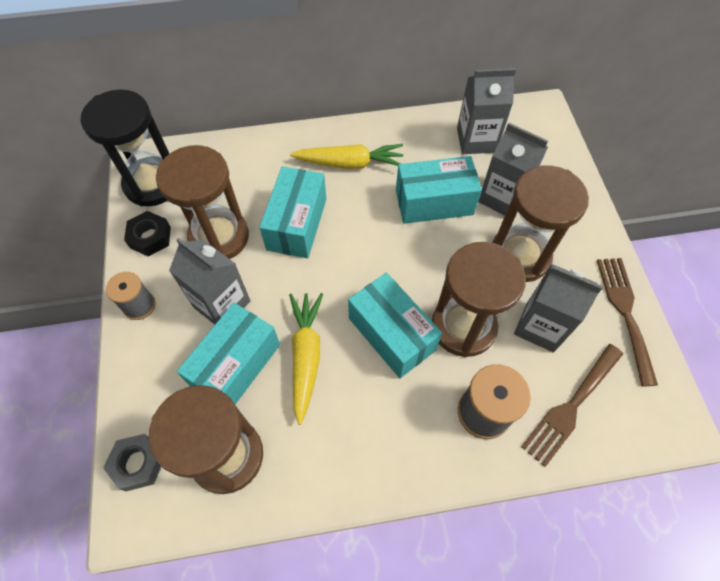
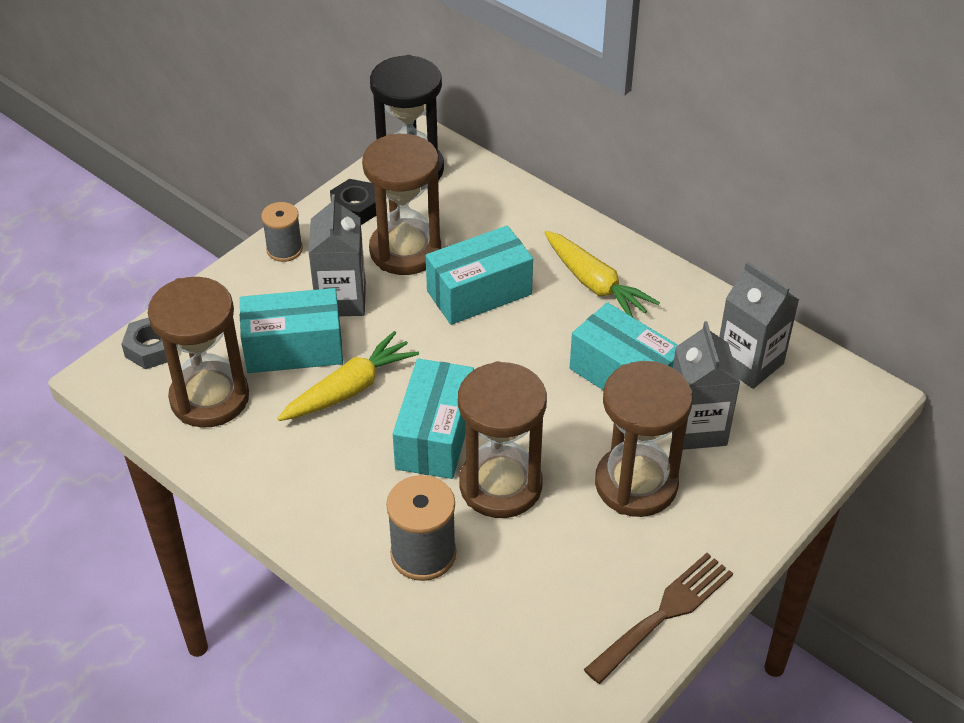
camera: 50 degrees right, 15 degrees down
(540, 326) = (567, 547): grey carton -> none
(571, 406) = (499, 622): brown fork -> none

